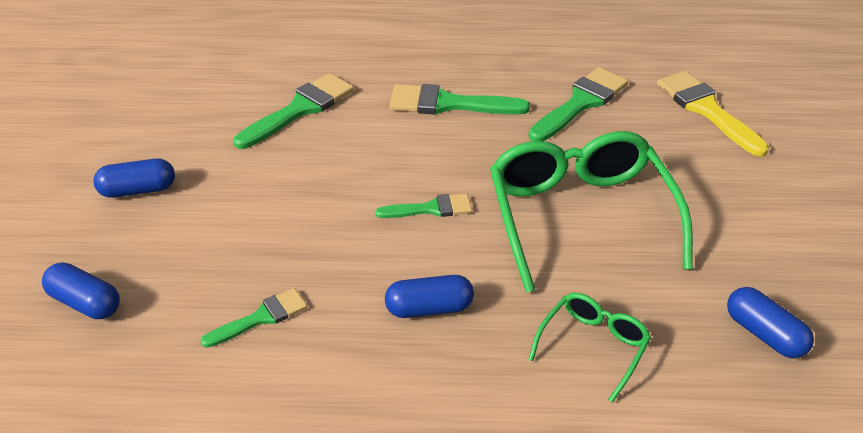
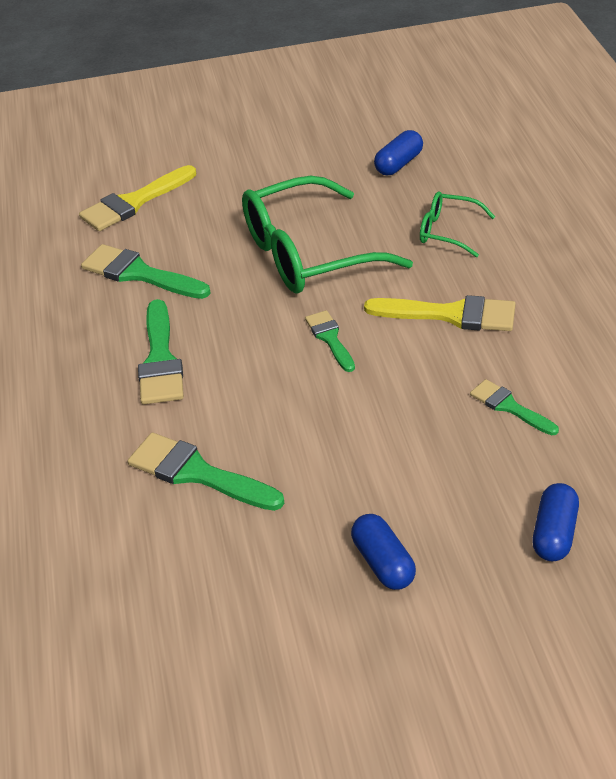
camera: 100 degrees left, 0 degrees up
(429, 308) = (450, 315): blue capsule -> yellow brush

